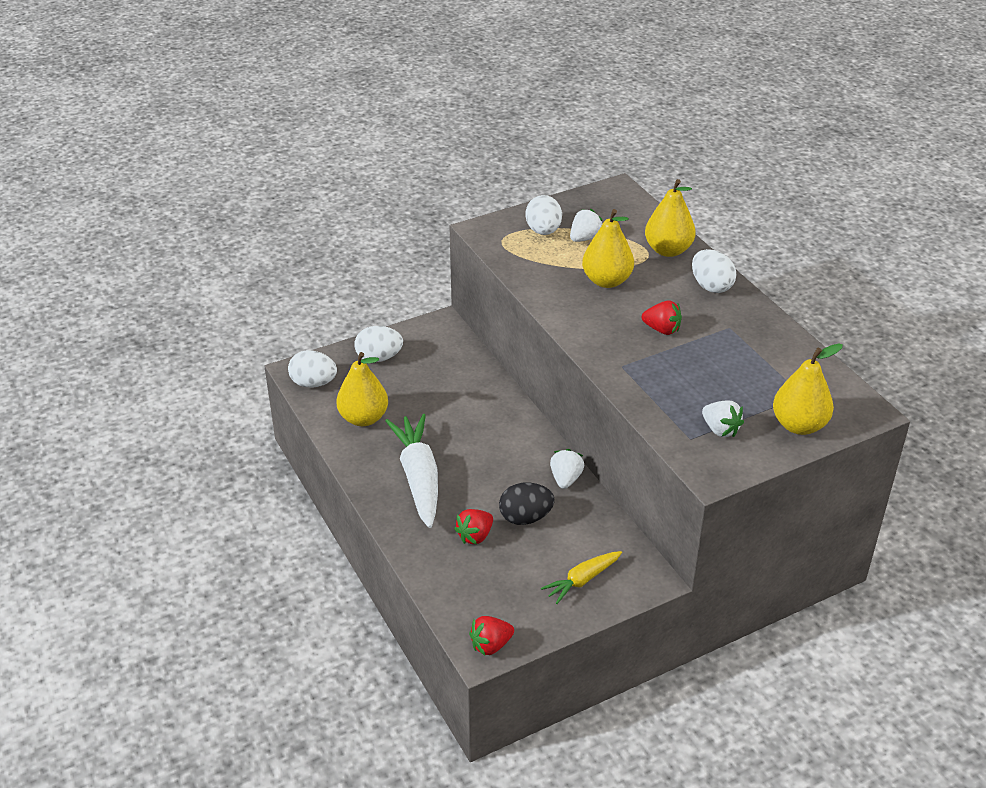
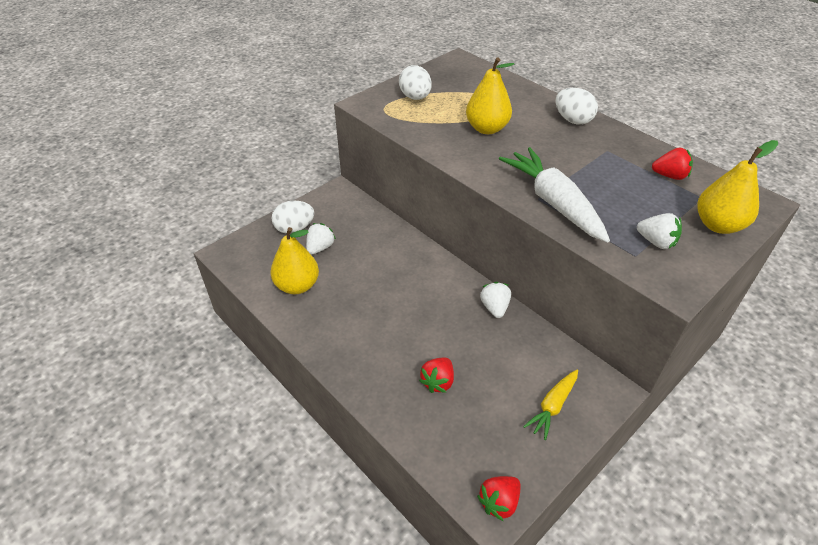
camera: 15 degrees left, 5 degrees up
(313, 383) = (243, 261): white egg -> none
(419, 477) = (365, 333): white carrot -> white carrot (553, 202)
(525, 517) = (475, 353): black egg -> none
(585, 238) = (452, 98): white strawberry -> white strawberry (320, 247)
(662, 329) = (554, 161): red strawberry -> red strawberry (669, 176)
(668, 250) = (523, 98): yellow pear -> none

